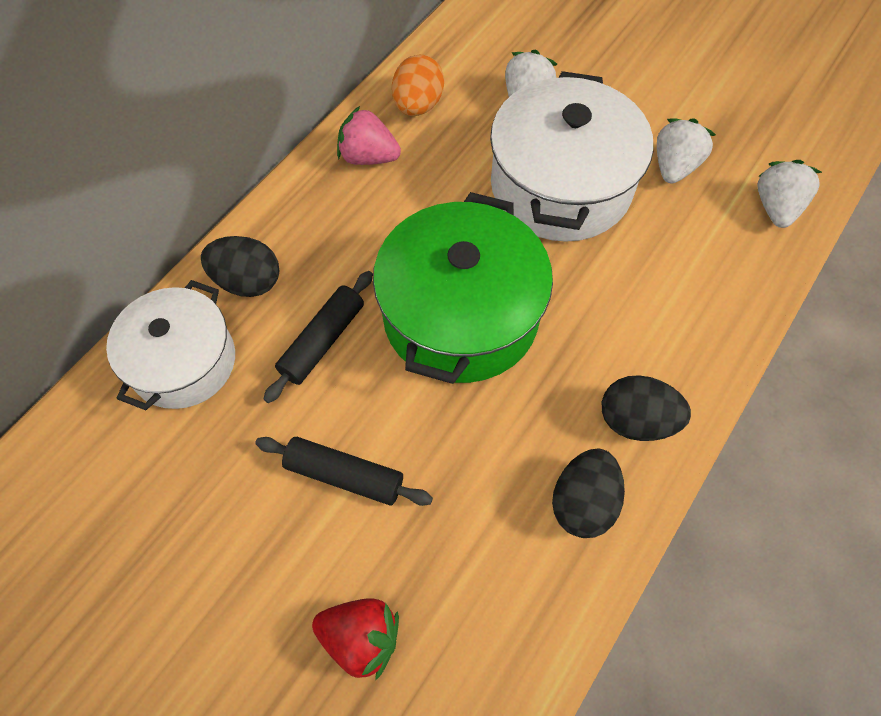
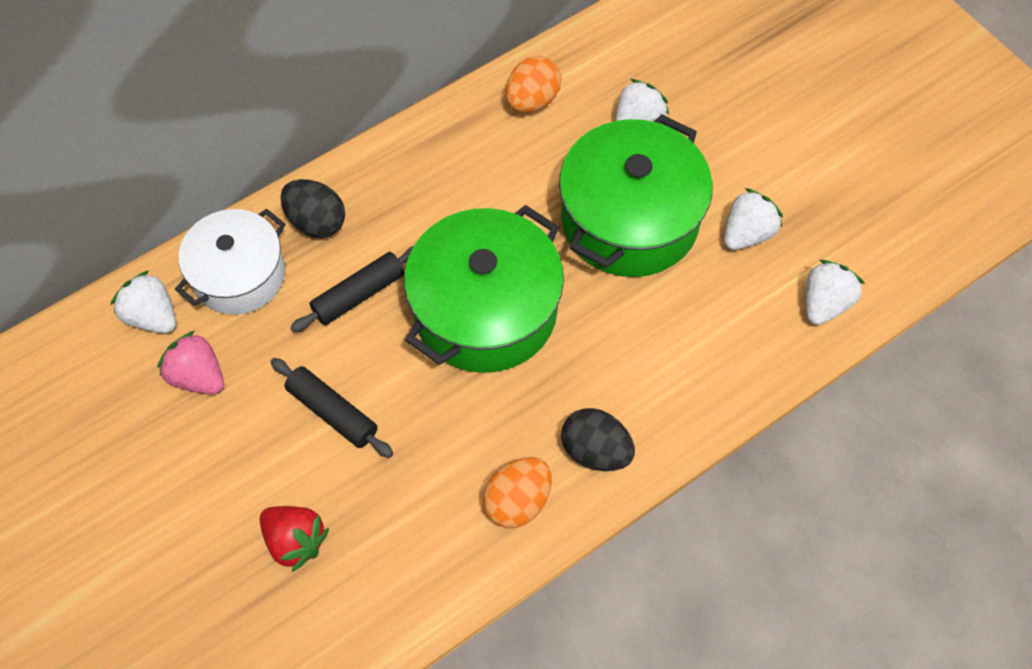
camera: 20 degrees right, 0 degrees up
(99, 438) = (152, 316): none -> white strawberry
(368, 157) = (466, 138): pink strawberry -> pink strawberry (198, 376)
(560, 186) = (629, 219): white pot -> green pot
(583, 502) = (517, 501): black egg -> orange egg

